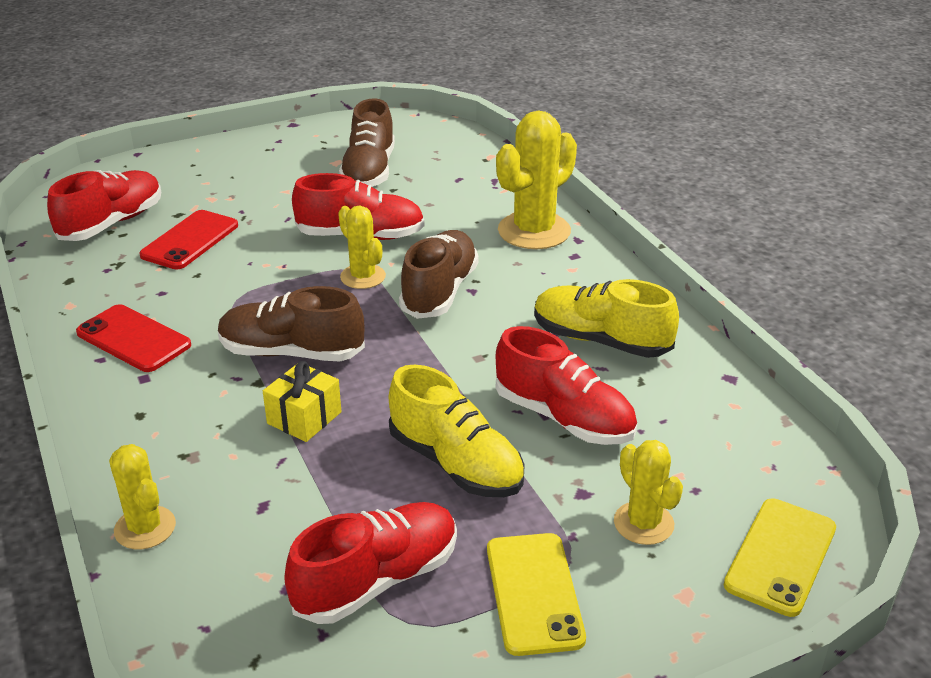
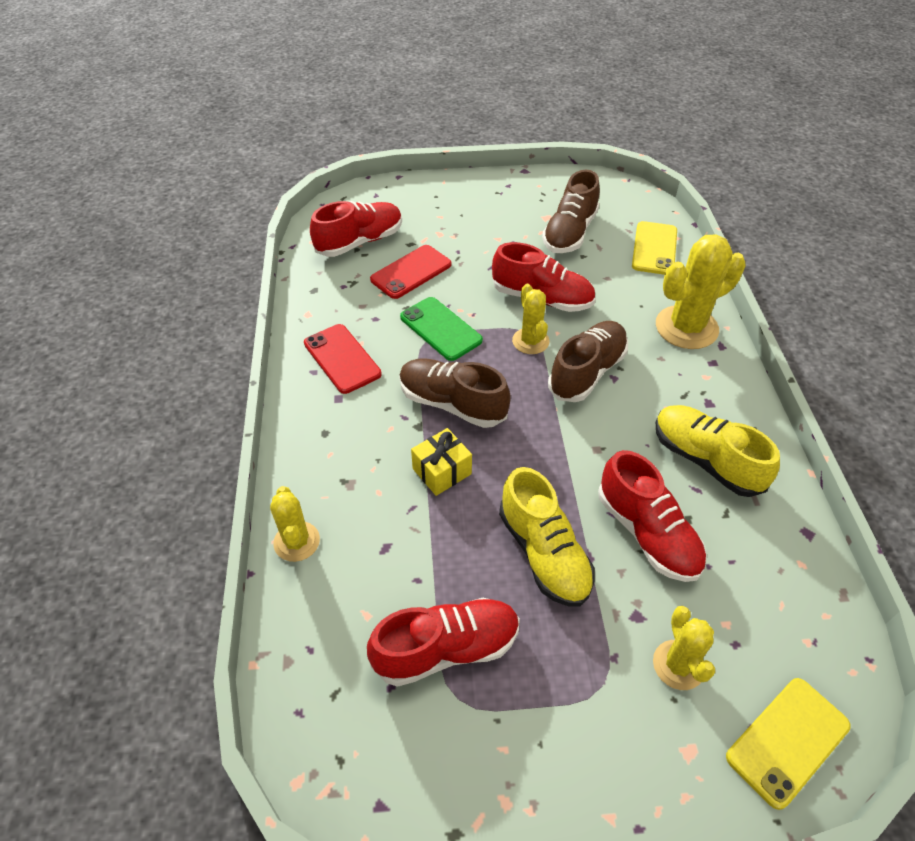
camera: 20 degrees right, 15 degrees up
(249, 286) = (441, 329): none -> green phone
(534, 593) = (564, 705): yellow phone -> yellow phone (654, 248)

